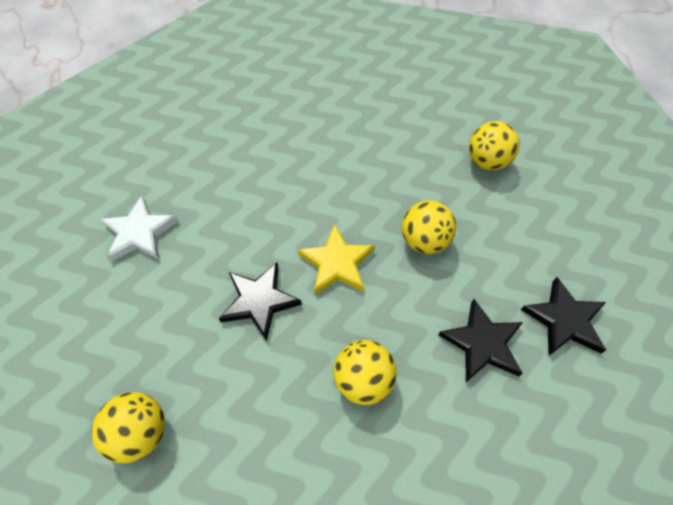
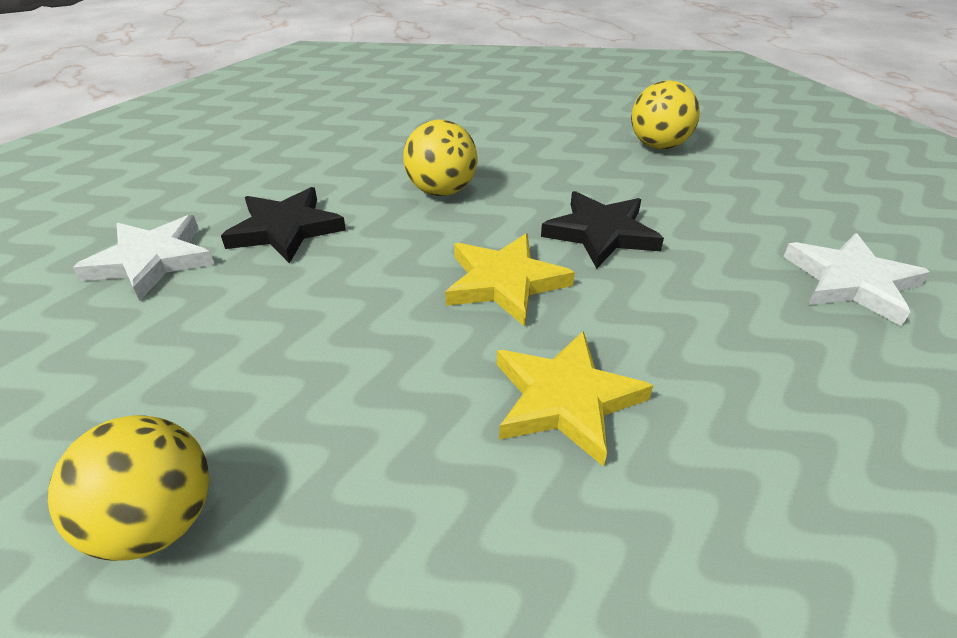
camera: 170 degrees right, 20 degrees down
(328, 186) = (565, 399): none -> yellow star
(424, 240) = (354, 329): yellow ball -> none
(564, 320) = (152, 260): black star -> white star

